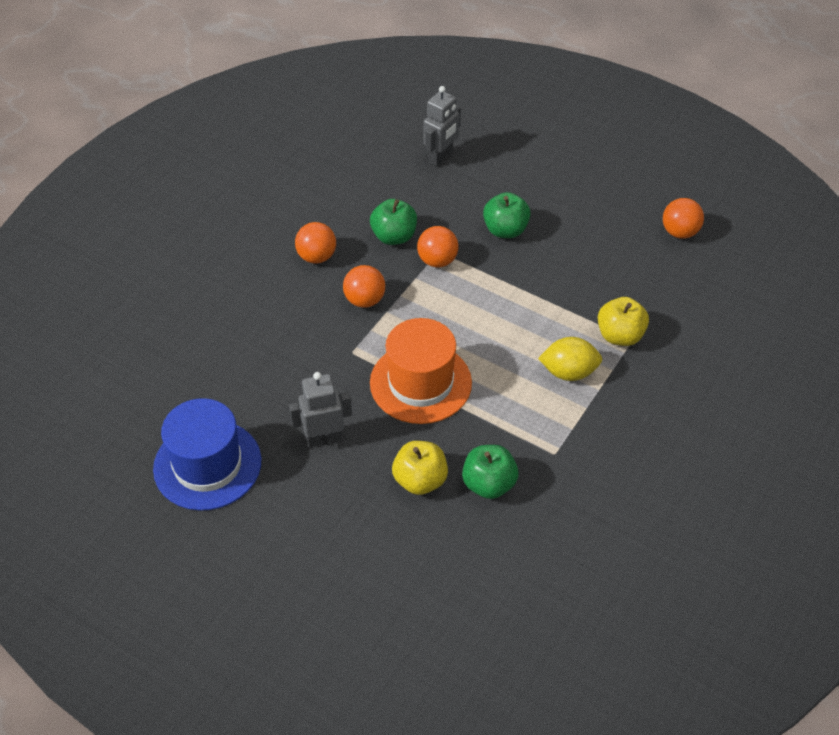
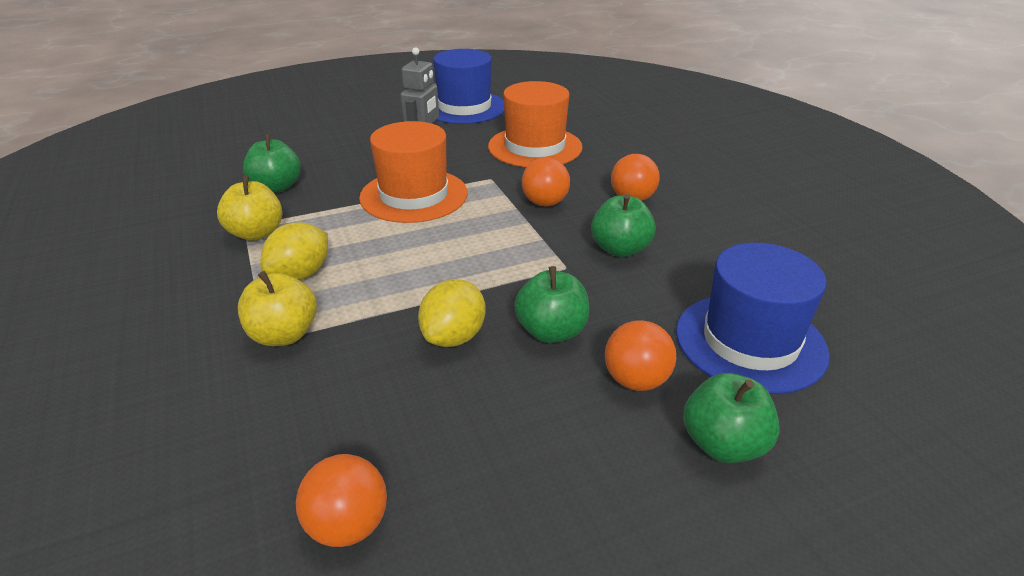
camera: 125 degrees right, 15 degrees down
(266, 356) = (535, 147): none -> orange hat
(420, 480) = (329, 164): yellow apple -> yellow apple (256, 233)
(437, 261) = (553, 261): orange ball -> orange ball (636, 380)
(441, 158) = (750, 342): grey robot -> blue hat
(524, 147) = (723, 444): none -> green apple
(548, 265) = (454, 337): none -> yellow lemon

